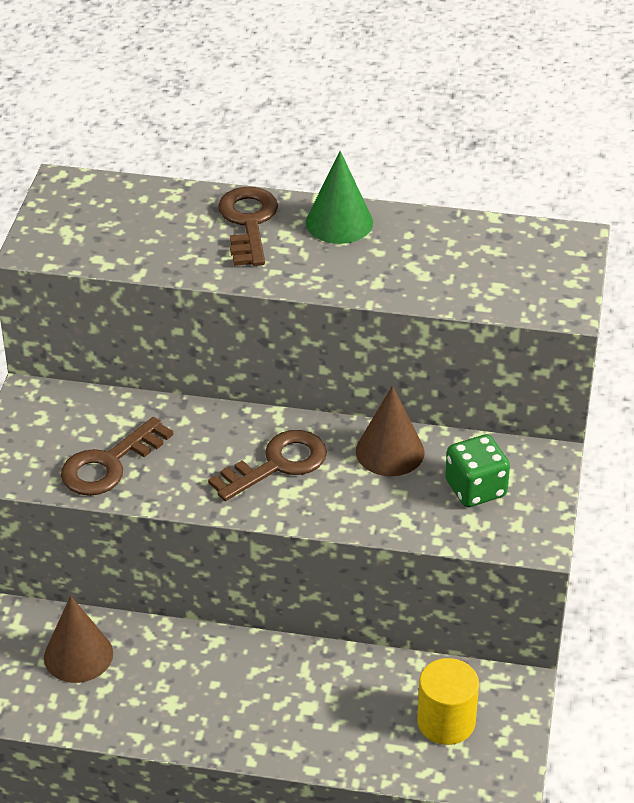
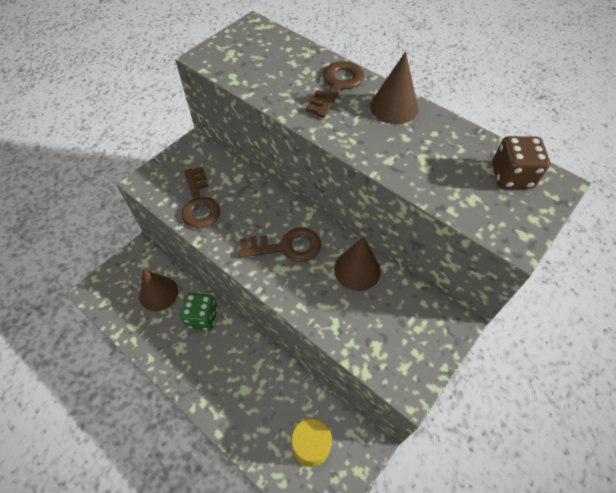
camera: 30 degrees right, 15 degrees up
(109, 464) = (199, 203): brown key -> brown key turned 90 degrees counterclockwise
(339, 222) = (394, 107): green cone -> brown cone
(475, 489) = (393, 324): green dice -> green dice (202, 317)
(523, 248) = (511, 176): none -> brown dice

